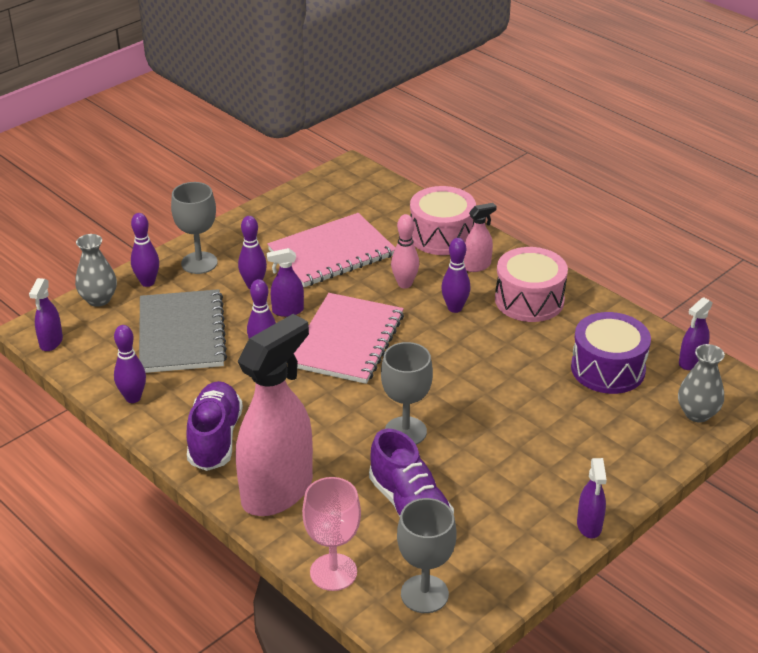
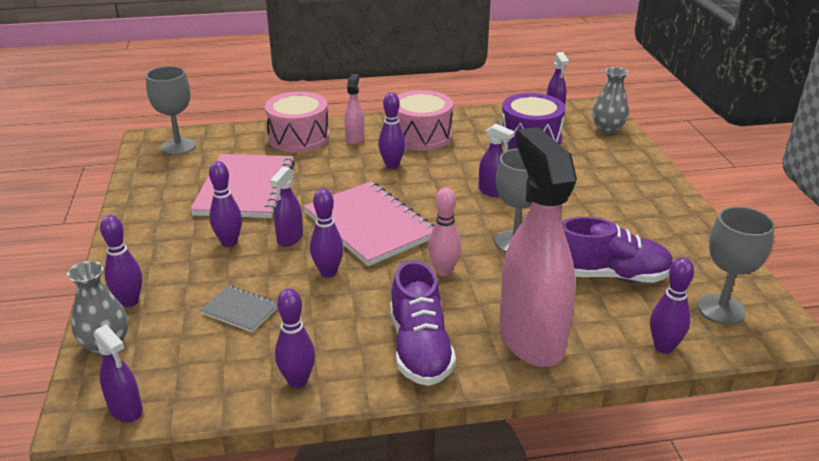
camera: 55 degrees left, 5 degrees down
(181, 334) = (240, 310): grey notebook -> grey notebook, size x0.47
(199, 263) = (150, 259): grey goblet -> grey goblet (178, 146)
(215, 438) = (420, 348): purple shoe -> purple shoe turned 135 degrees counterclockwise
(333, 572) = (663, 347): pink goblet -> purple bowling pin
(404, 284) = (334, 173): pink bowling pin -> pink bowling pin (443, 271)
(589, 526) = (690, 209): purple spray bottle -> purple spray bottle (493, 192)

